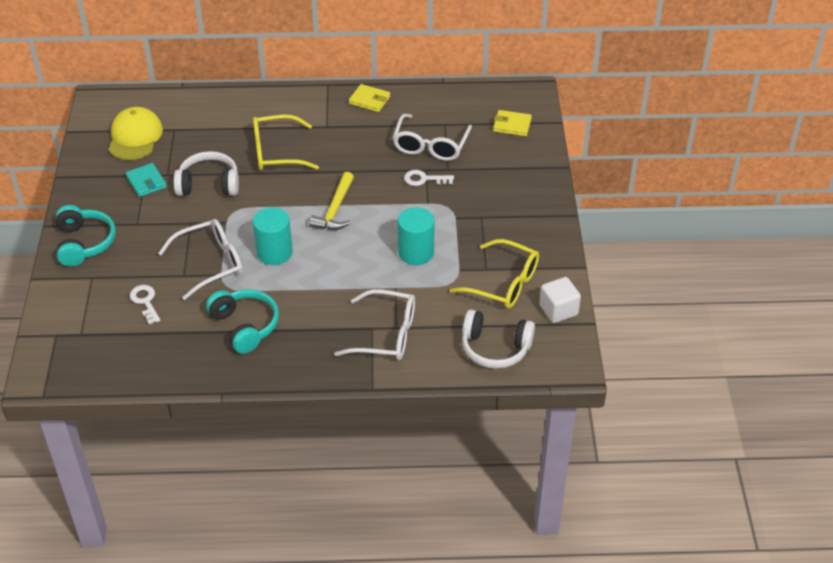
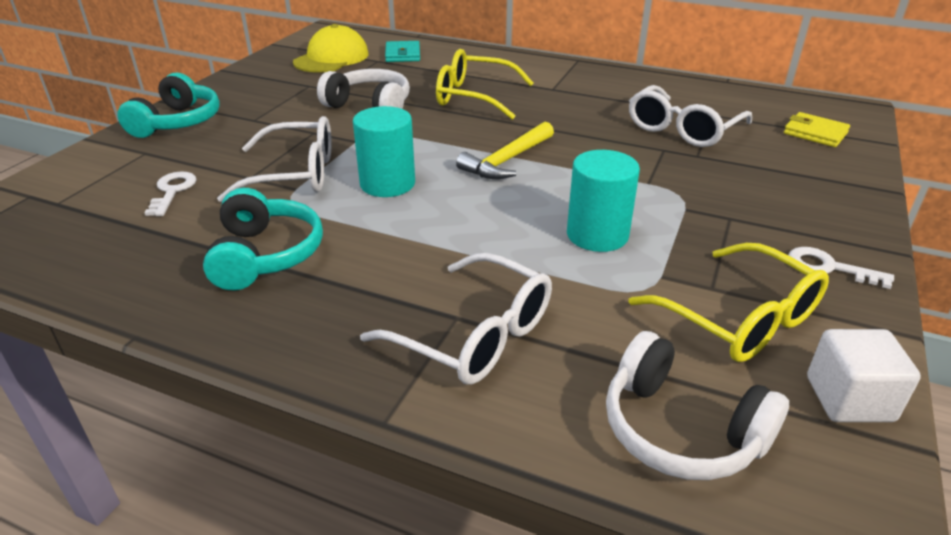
camera: 25 degrees right, 10 degrees down
(146, 182) = (304, 90): turquoise wallet -> turquoise wallet (403, 54)
(369, 100) = (621, 79): yellow wallet -> none
(424, 179) = (656, 158): white key -> white key (828, 268)

